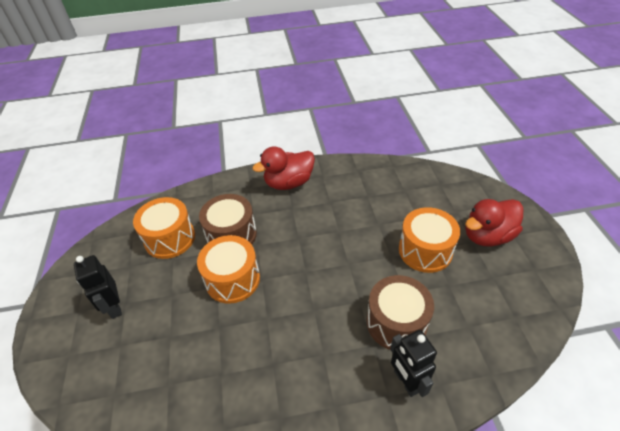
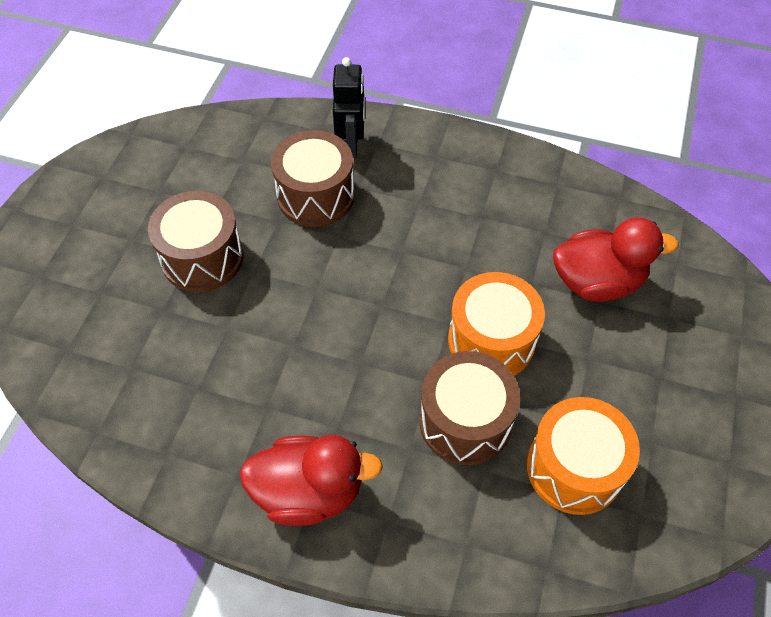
camera: 155 degrees left, 10 degrees up
(114, 307) = (678, 377): black robot -> none
(425, 250) = (202, 258): orange drum -> brown drum
(487, 236) = (104, 238): red duck -> red duck (597, 282)

